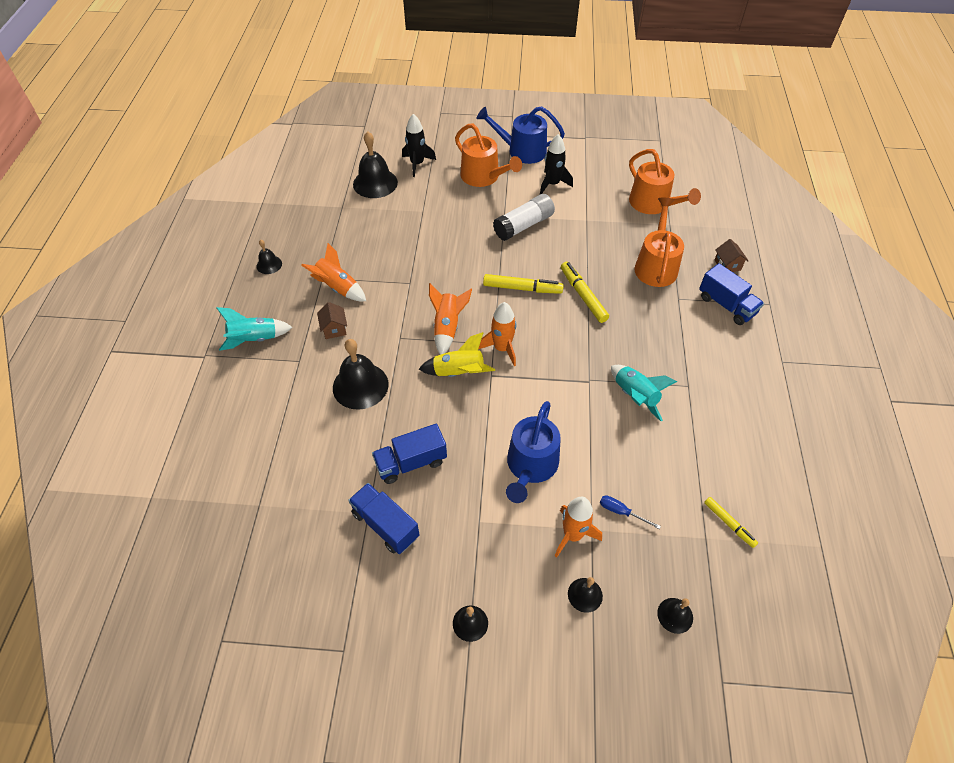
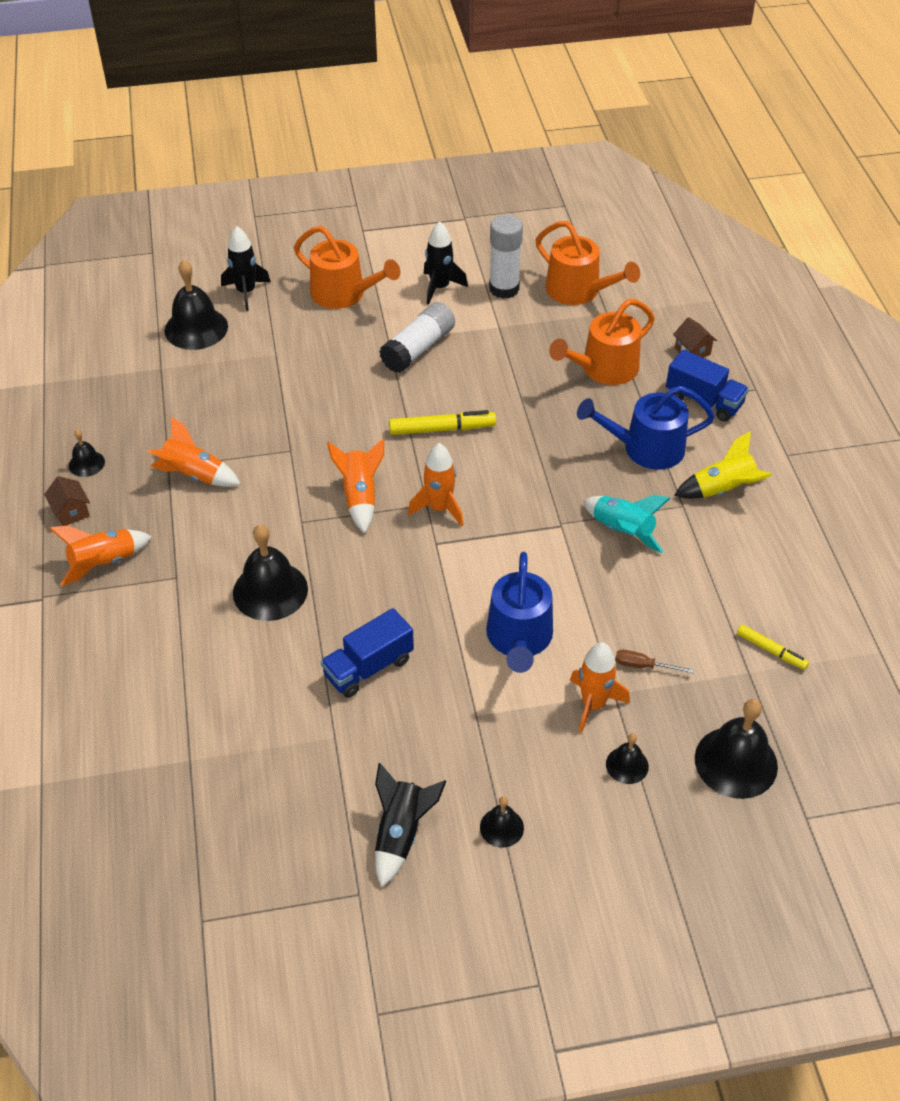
camera: 15 degrees left, 5 degrees down
(254, 339) = (104, 563): turquoise rocket -> orange rocket
(334, 329) = (209, 528): brown house -> brown house (71, 512)
(385, 525) = (361, 745): blue truck -> none
(391, 607) = (401, 833): none -> black rocket
(458, 372) = (393, 548): yellow rocket -> yellow rocket (723, 490)
(522, 151) = (385, 250): blue watering can -> blue watering can (646, 448)
(583, 295) = (522, 423): yellow marker -> none
(598, 193) = (504, 289): none -> white glue stick
(621, 512) = (643, 666): blue screwdriver -> brown screwdriver
(656, 266) = (604, 369): orange watering can -> orange watering can turned 120 degrees counterclockwise
(675, 615) = (736, 762): black bell -> black bell, size x1.93

